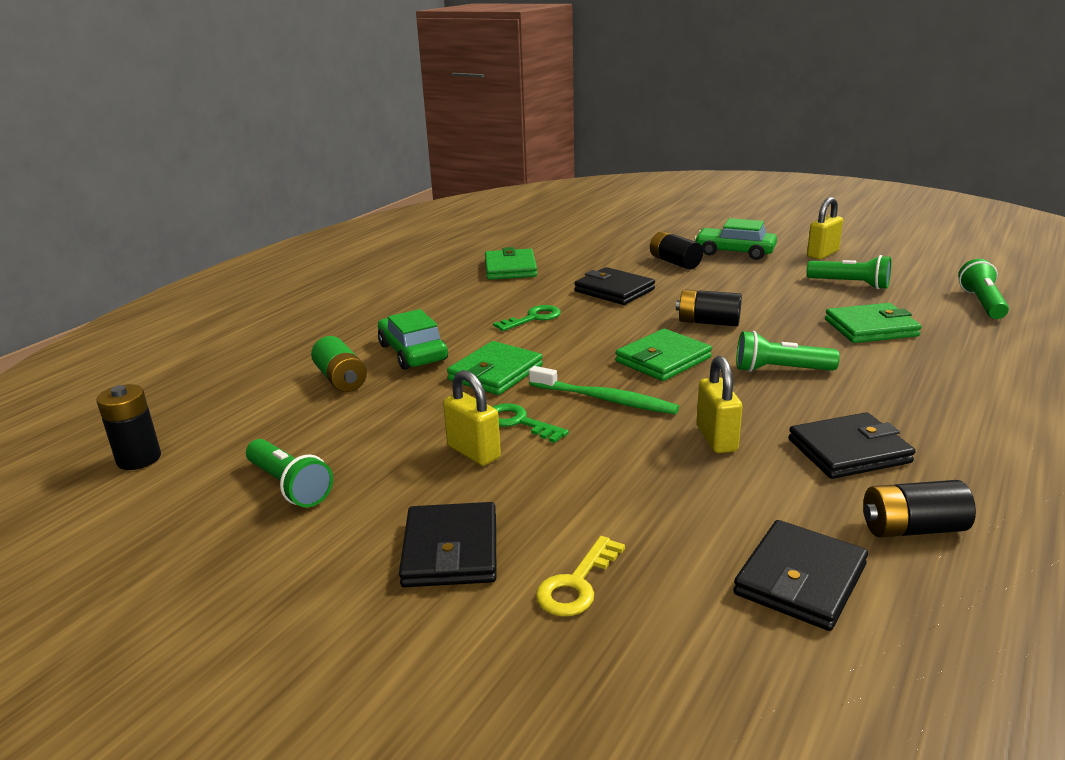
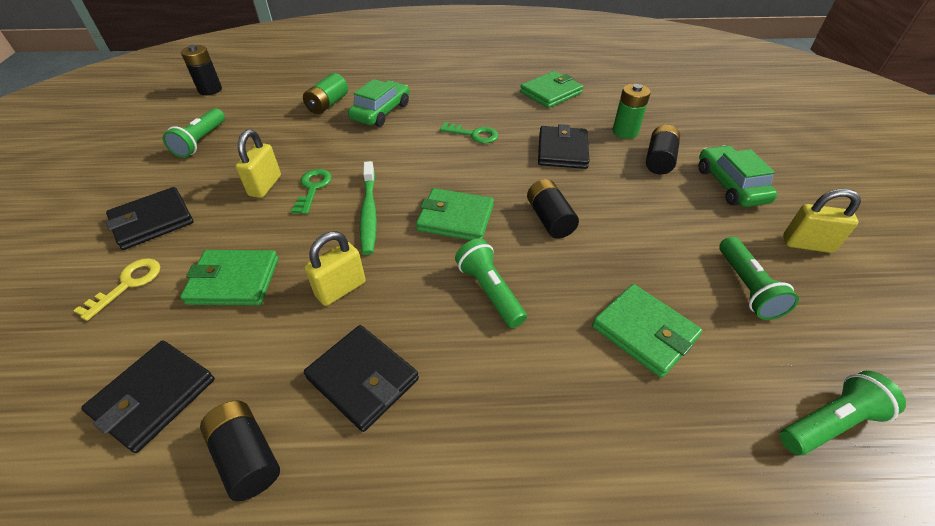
camera: 55 degrees right, 20 degrees up
(495, 373) = (376, 152): green wallet -> green wallet (234, 281)
(577, 584) = (128, 284): yellow key -> yellow key turned 120 degrees clockwise
(618, 261) = (625, 132): none -> green battery
(800, 579) = (154, 396): black wallet -> black wallet turned 60 degrees counterclockwise

